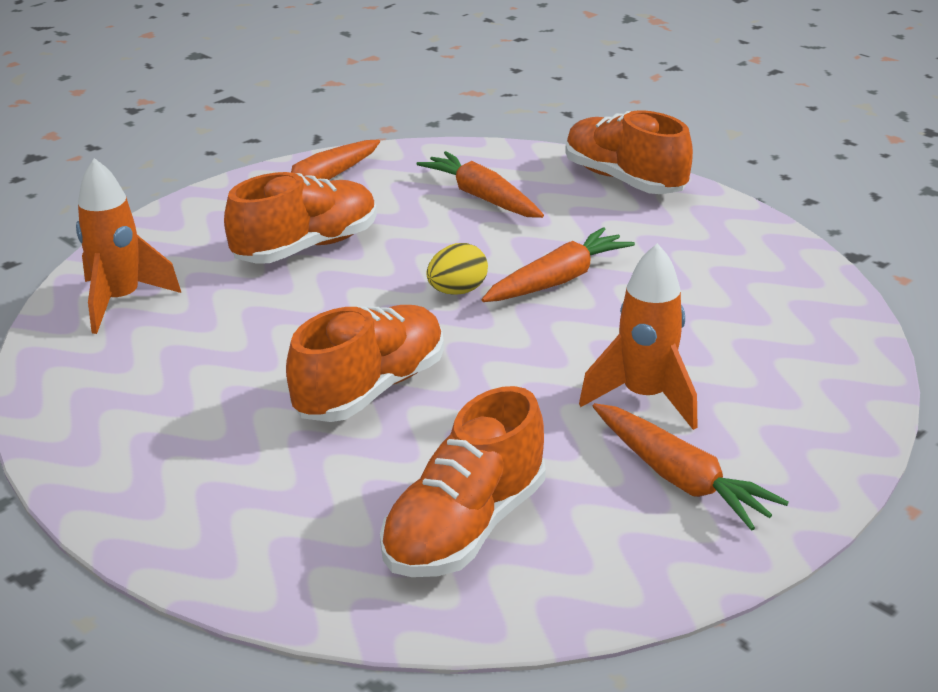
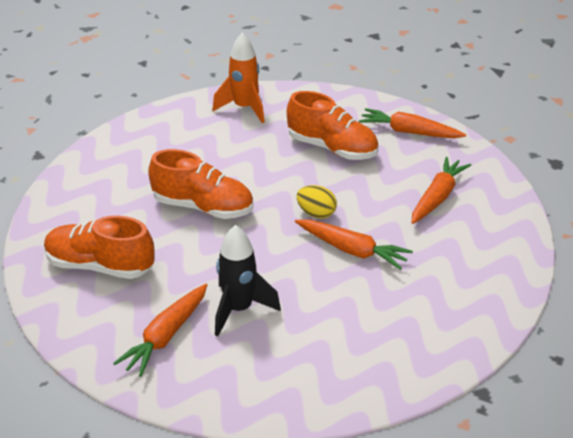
camera: 70 degrees right, 5 degrees up
(624, 180) = (509, 254): orange shoe -> none
(644, 397) = (239, 309): orange rocket -> black rocket

